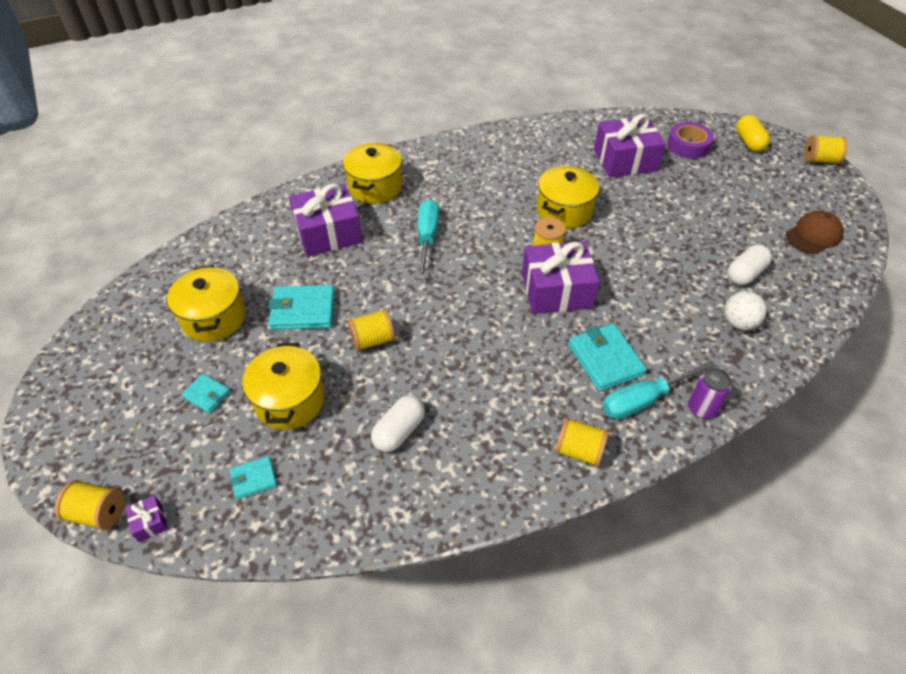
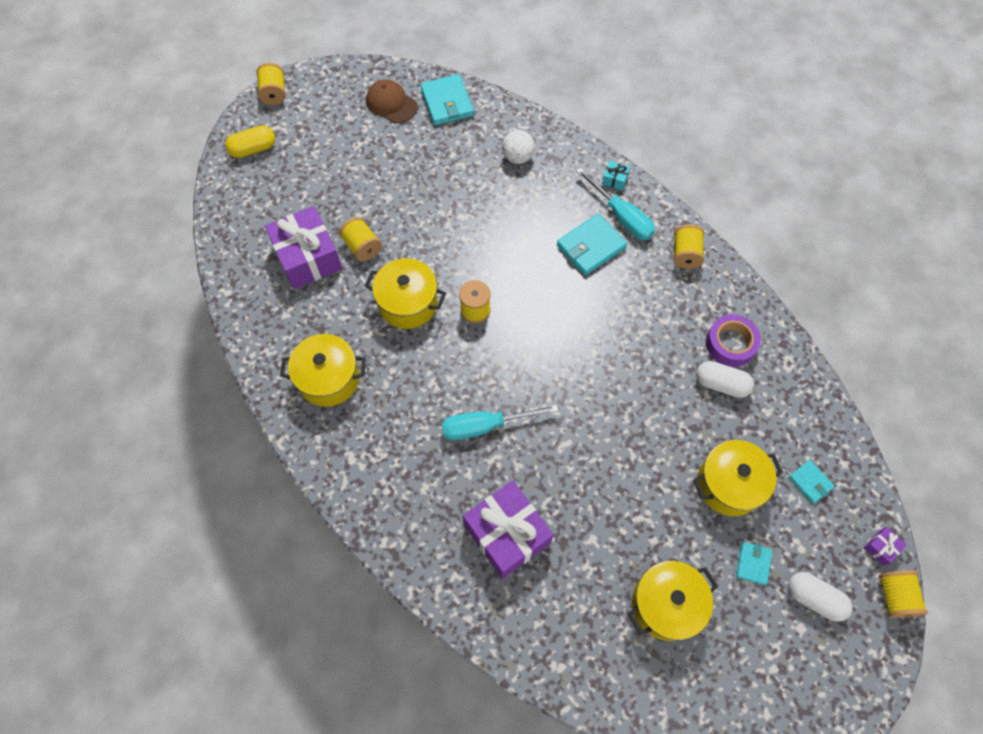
camera: 105 degrees left, 15 degrees up
(303, 310) = (624, 516): turquoise wallet -> turquoise wallet (447, 102)
(373, 340) = (637, 436): yellow spool -> yellow spool (362, 247)
(375, 187) = (414, 509): yellow pot -> yellow pot (329, 379)
(556, 290) = (523, 294): purple gift -> none
(688, 146) = (269, 201): purple tape -> purple tape (730, 344)
(701, 408) = (615, 179): purple can -> turquoise gift
(745, 274) = (457, 153): white capsule -> white capsule (814, 598)

